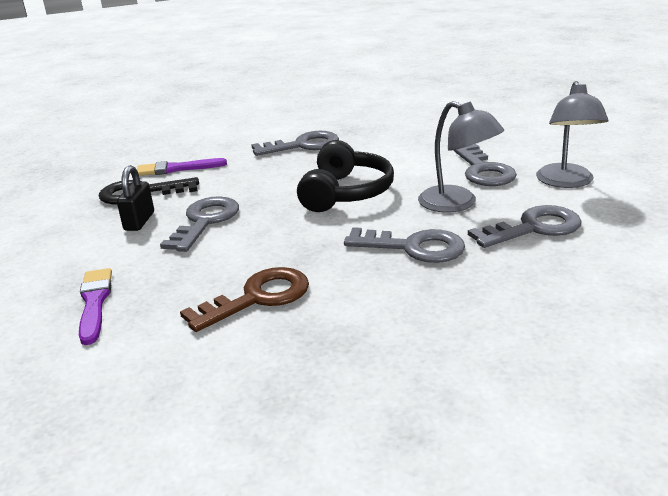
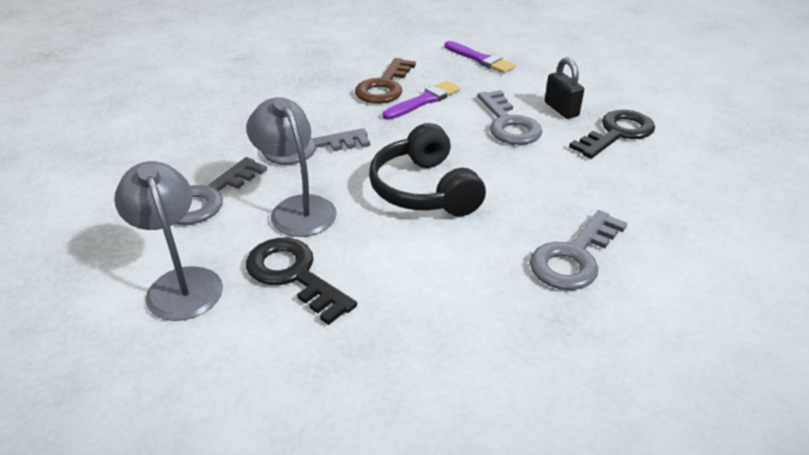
camera: 145 degrees right, 10 degrees up
(177, 169) = (647, 171): purple brush -> purple brush (424, 101)
(457, 204) = (297, 208): grey lamp -> grey lamp turned 45 degrees clockwise
(484, 171) = (293, 275): grey key -> black key

